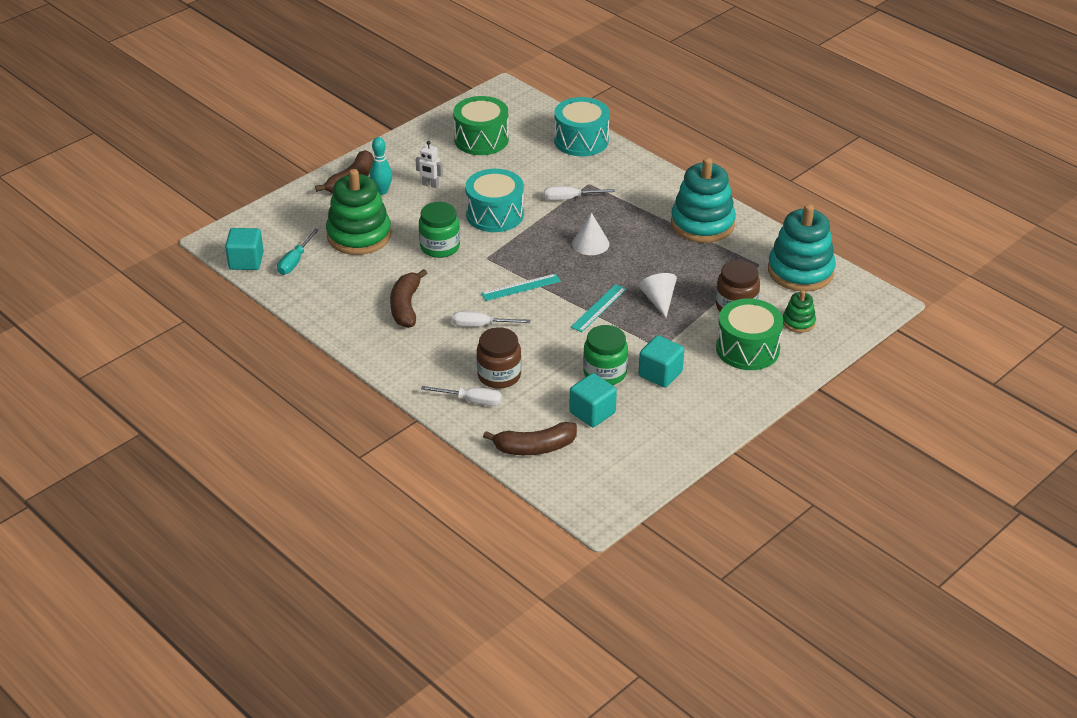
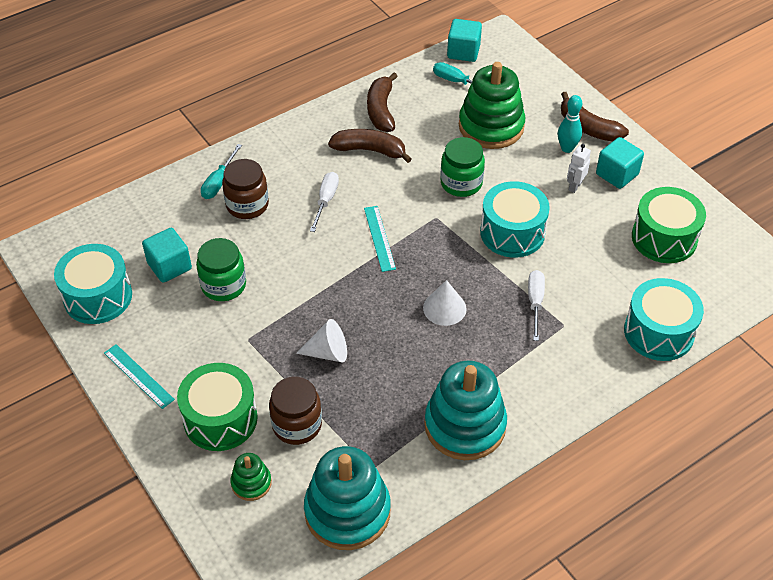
camera: 100 degrees right, 10 degrees up
(471, 401) = (219, 182): white screwdriver -> turquoise screwdriver
(534, 447) = (139, 217): brown banana -> brown banana (381, 110)
(599, 308) = (328, 297): turquoise ruler -> turquoise ruler (138, 376)
(644, 453) = (98, 297): none -> turquoise drum
(660, 374) = (206, 331): turquoise cube -> turquoise cube (617, 174)

